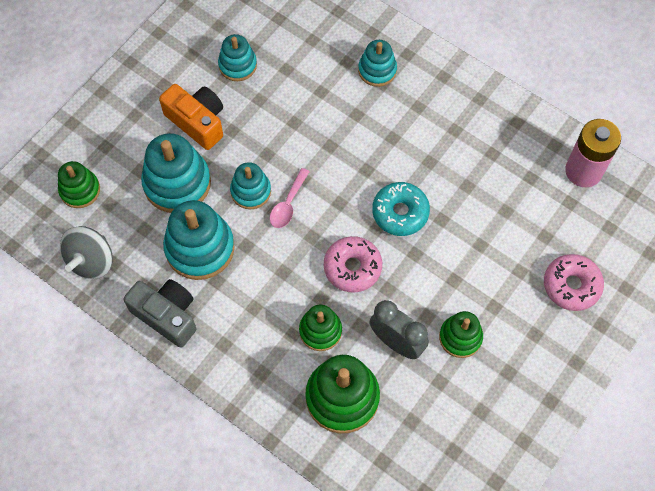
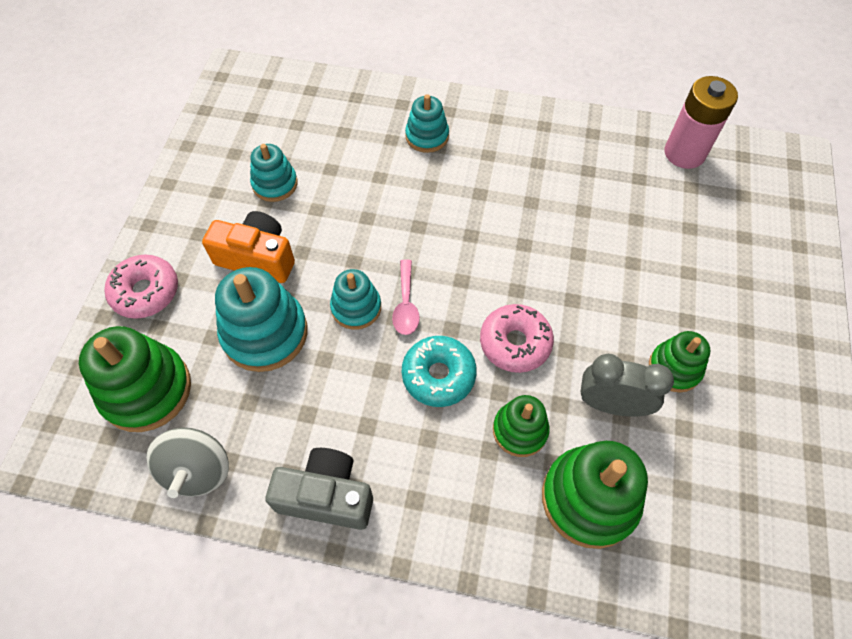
camera: 25 degrees left, 5 degrees down
(80, 190) = (146, 390): green stacking toy -> green stacking toy, size x1.67
(200, 248) = (328, 396): turquoise stacking toy -> none
(400, 213) = (532, 264): turquoise donut -> turquoise donut (438, 375)
(571, 285) = (747, 265): pink donut -> pink donut (146, 292)

